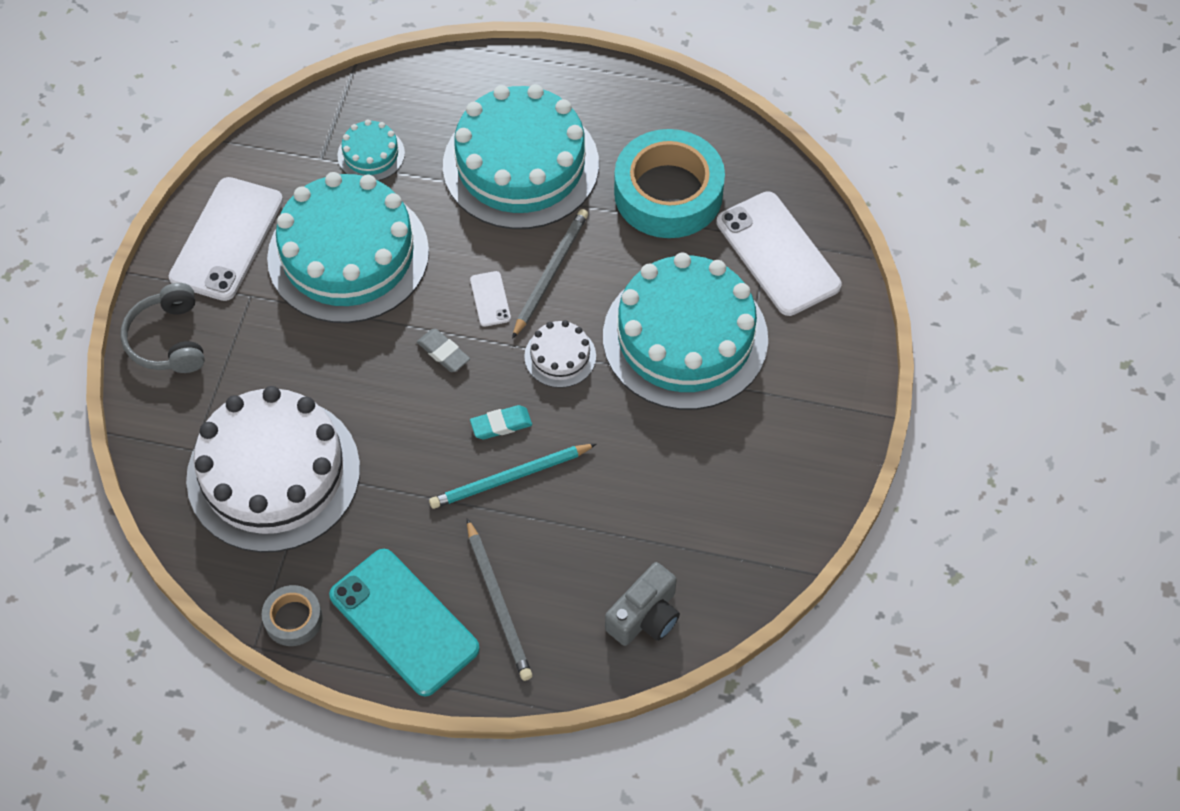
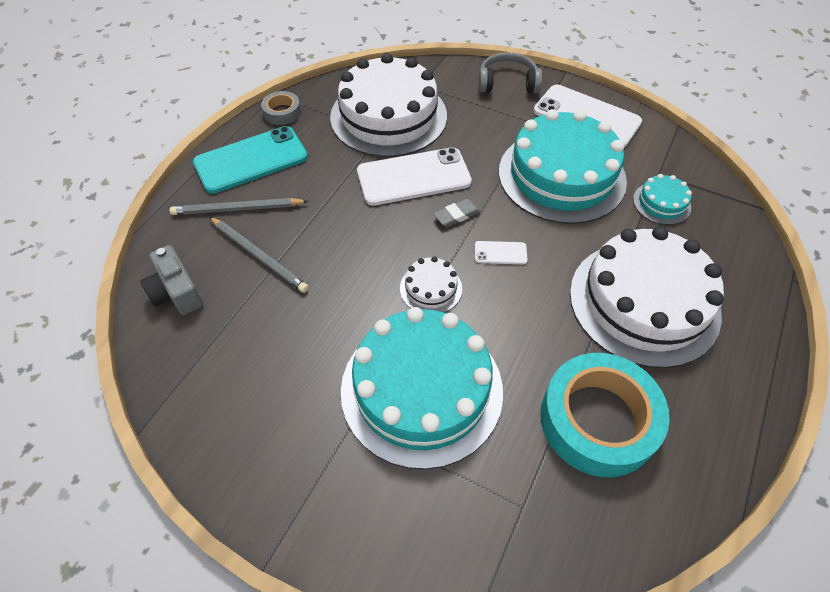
camera: 105 degrees right, 5 degrees down
(501, 424) = (380, 238): turquoise eraser -> none
(510, 478) = (332, 234): turquoise pencil -> none
(520, 165) = (644, 302): turquoise cake -> white cake
(550, 273) = (518, 299): grey pencil -> grey pencil (259, 256)
(778, 254) = (501, 510): white phone -> white phone (413, 177)

